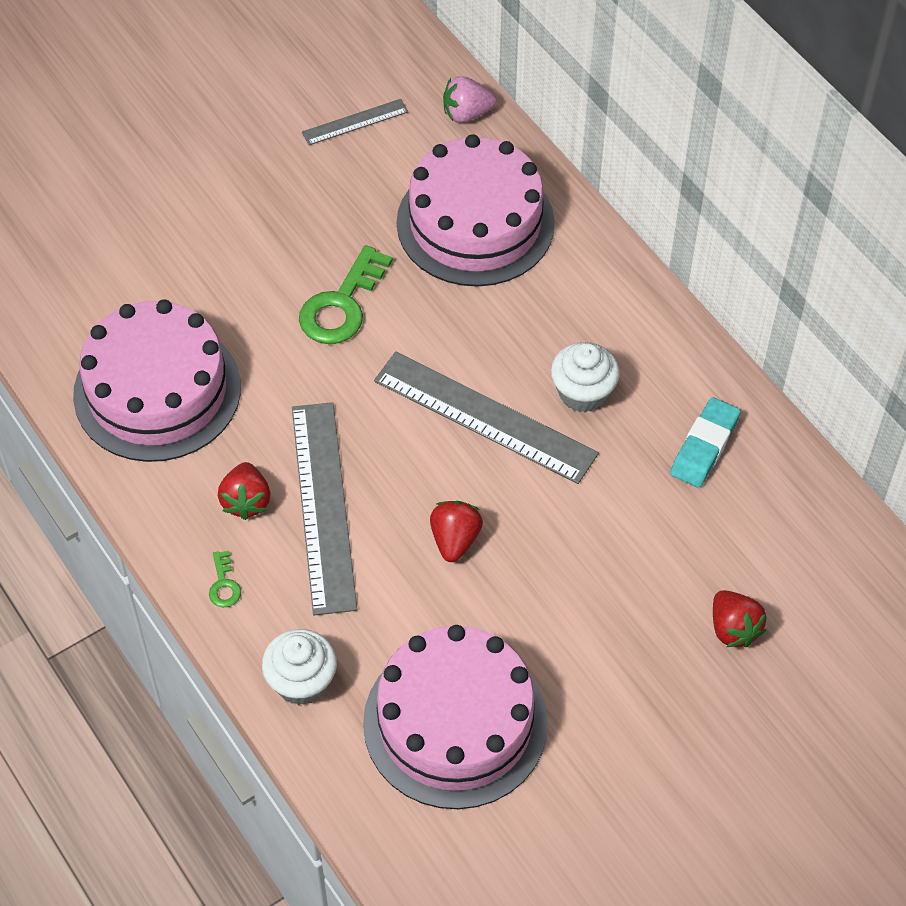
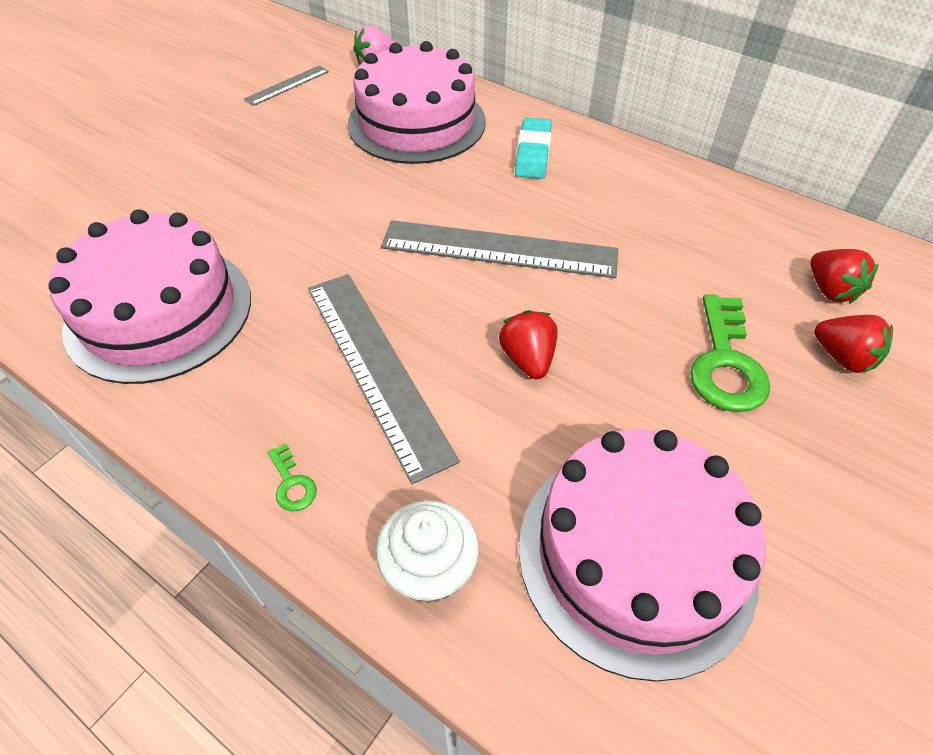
camera: 20 degrees left, 5 degrees down
(246, 501) = (289, 387): red strawberry -> red strawberry (830, 290)
(341, 305) = (325, 200): green key -> green key (725, 363)
(583, 393) = (574, 210): white cupcake -> none
(704, 446) = (702, 221): turquoise eraser -> turquoise eraser (533, 153)

